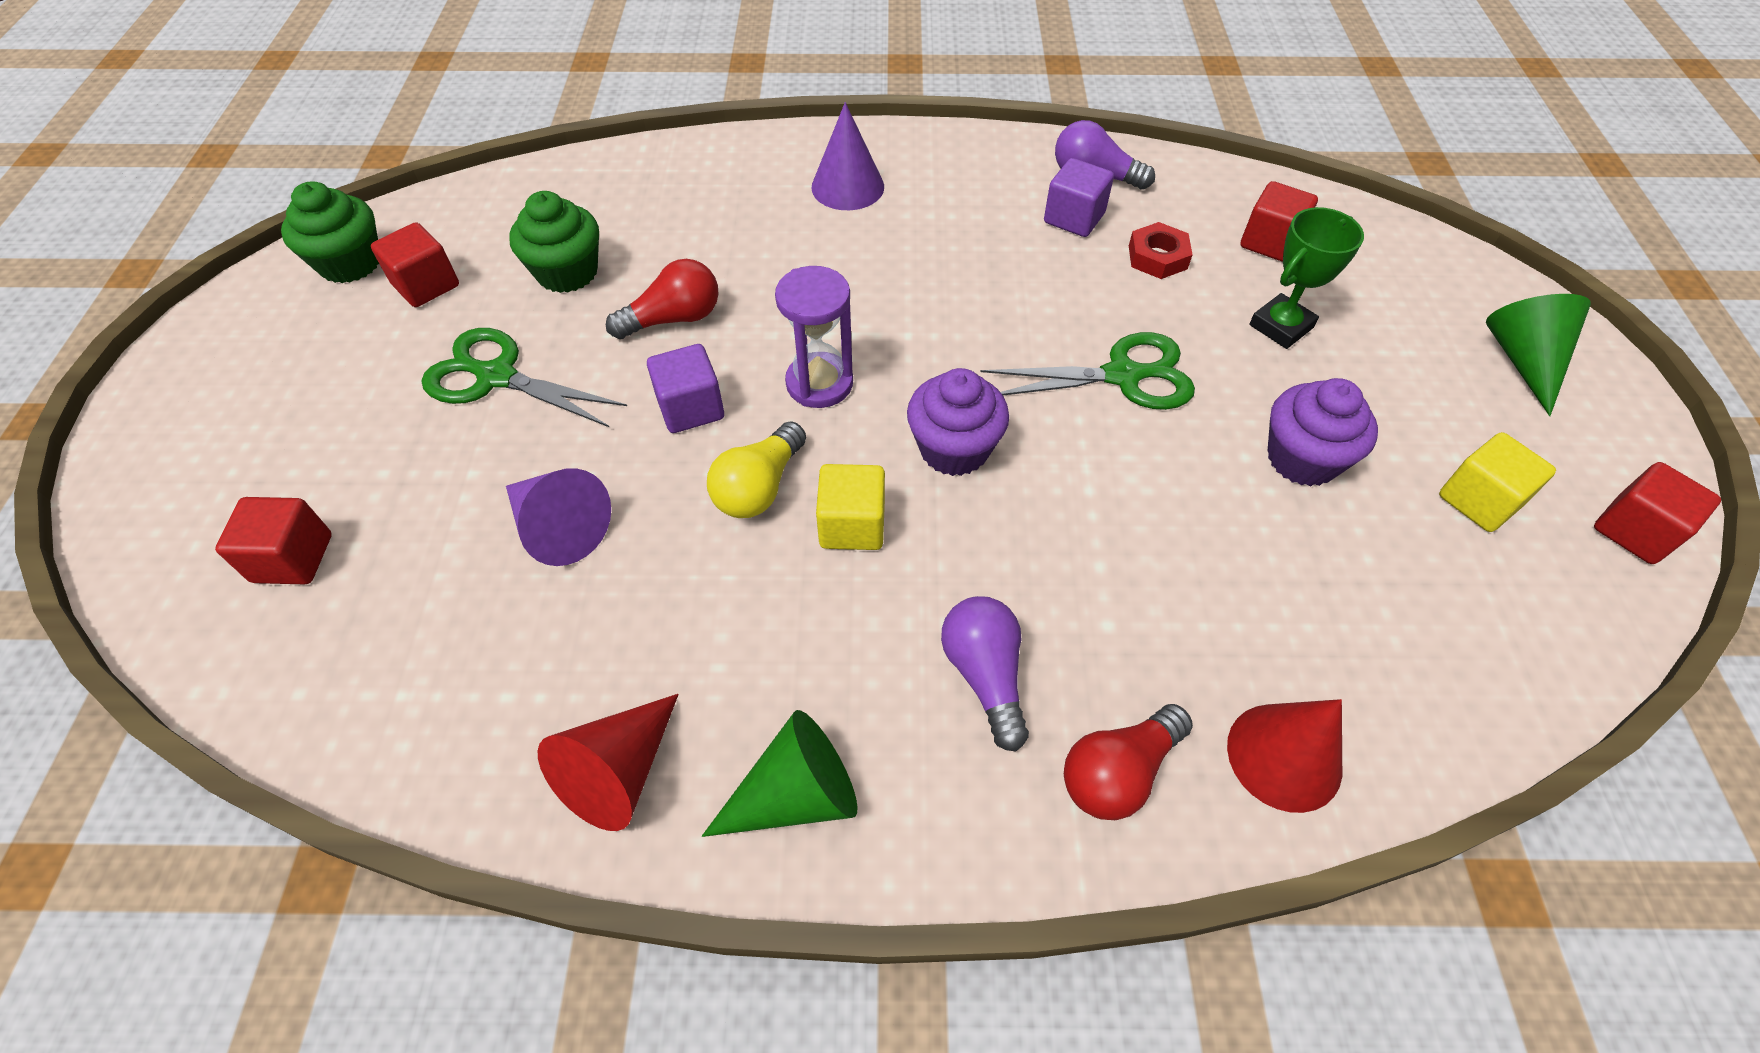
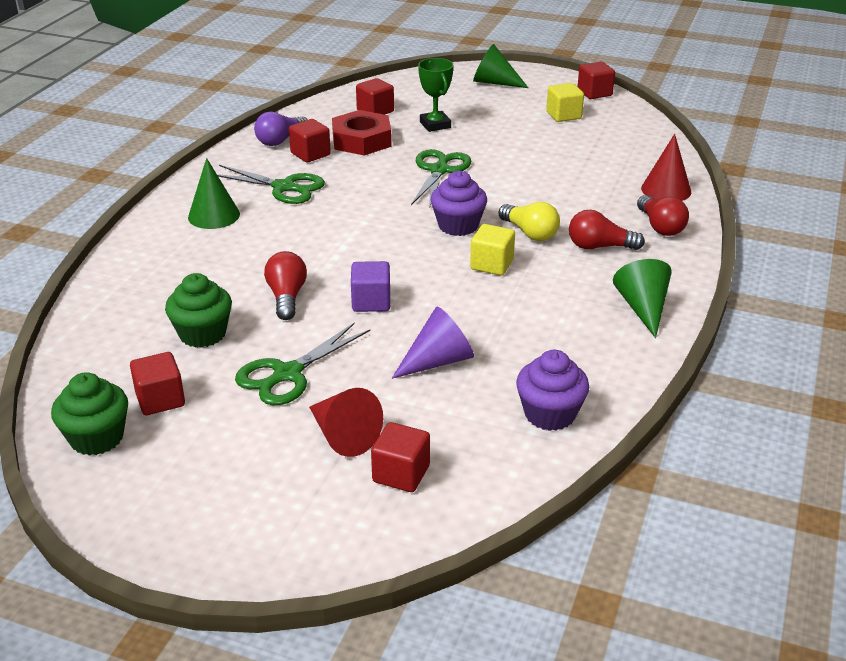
camera: 70 degrees left, 20 degrees down
(619, 772) = (612, 358): red cone -> red cone (343, 435)
(759, 487) = (448, 288): yellow light bulb -> yellow light bulb (530, 233)
(819, 383) = (382, 256): purple hourglass -> none
(847, 187) = (214, 215): purple cone -> green cone
(959, 223) = (284, 187): none -> green scissors
(985, 675) = (599, 247): purple light bulb -> red light bulb
(1074, 218) = (310, 154): purple cube -> red cube
(1157, 257) = (361, 140): red nut -> red nut, size x1.74
(1302, 458) = (519, 143): purple cupcake -> purple cupcake (550, 414)

